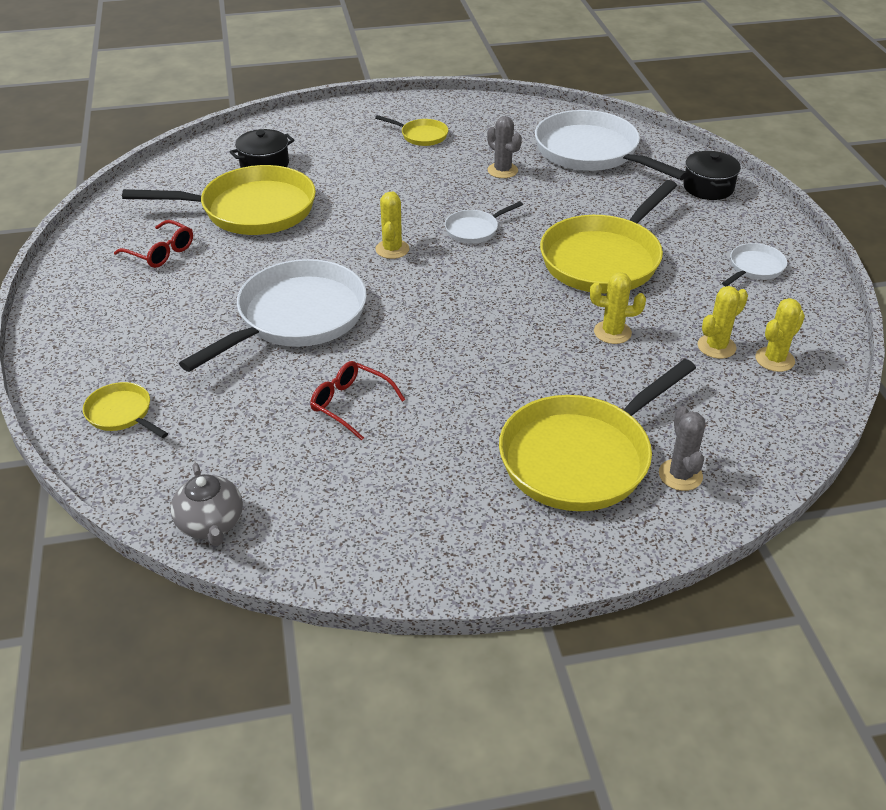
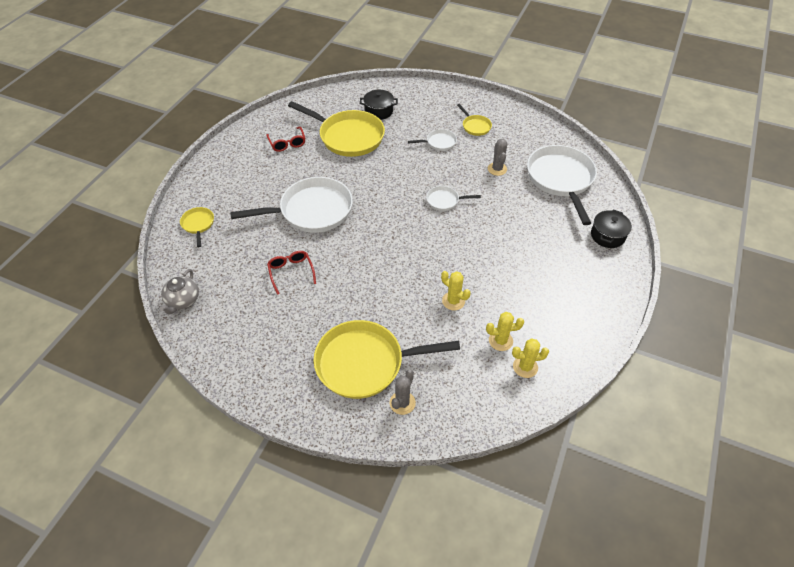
camera: 35 degrees right, 10 degrees up
(392, 249) = (392, 193): yellow cactus -> none
(604, 259) = (496, 253): yellow pan -> none
(754, 268) = (577, 303): white pan -> white pan (439, 142)

